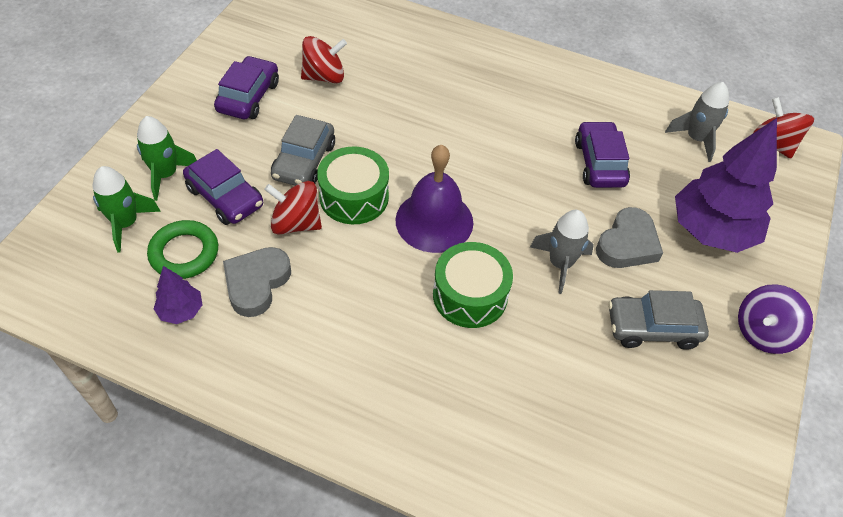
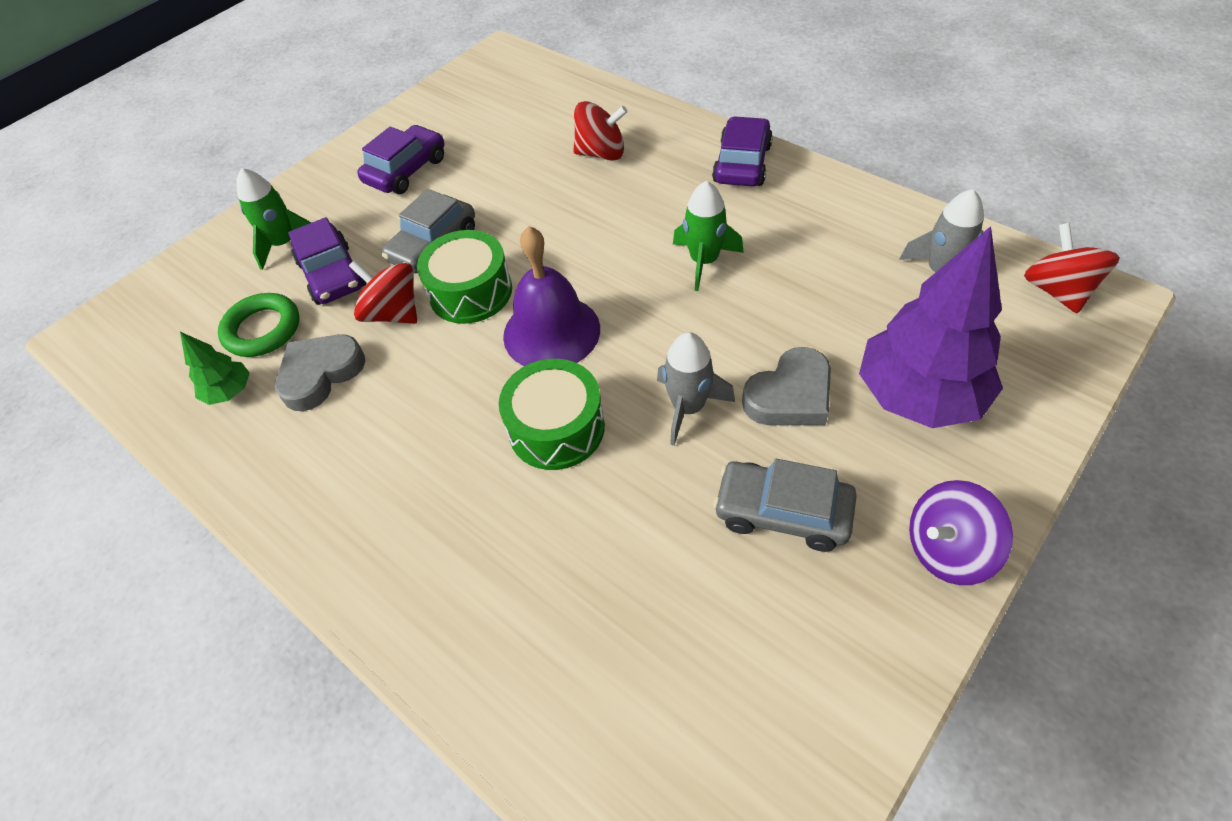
camera: 25 degrees right, 0 degrees up
(126, 223) = (221, 290): green rocket -> green rocket (704, 261)
(181, 311) = (230, 392): purple tree -> green tree
(324, 76) = (497, 156): red spinning top -> red spinning top (601, 153)
(599, 163) = (792, 288): purple car -> purple car (742, 164)

